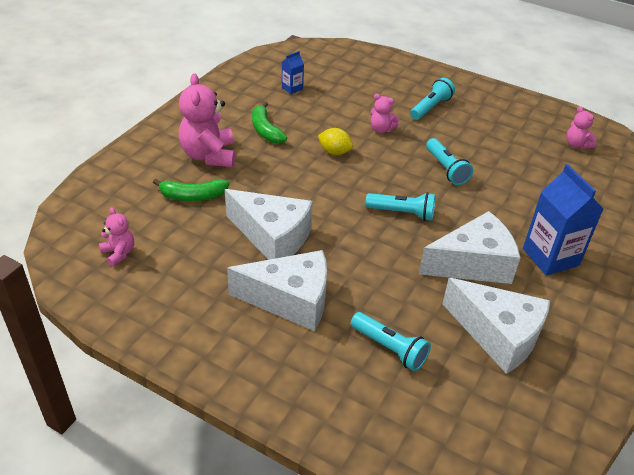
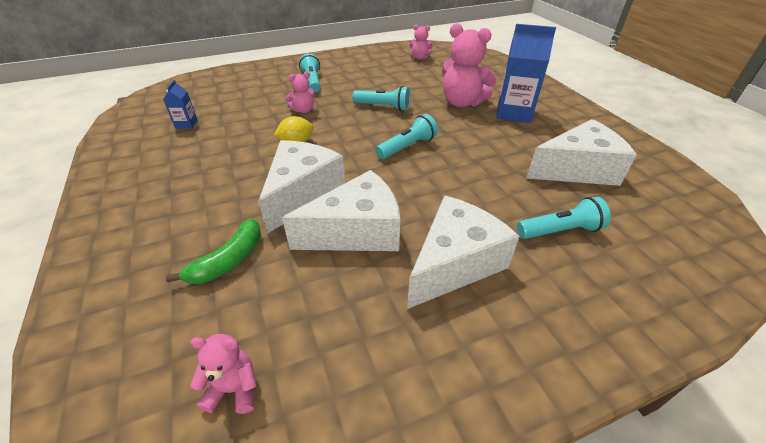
camera: 50 degrees left, 0 degrees up
(209, 155) = (188, 216): pink teddy bear -> pink teddy bear (462, 102)
(265, 130) = (212, 164): green banana -> none
(473, 264) = (494, 144): white cheese -> white cheese (302, 193)

